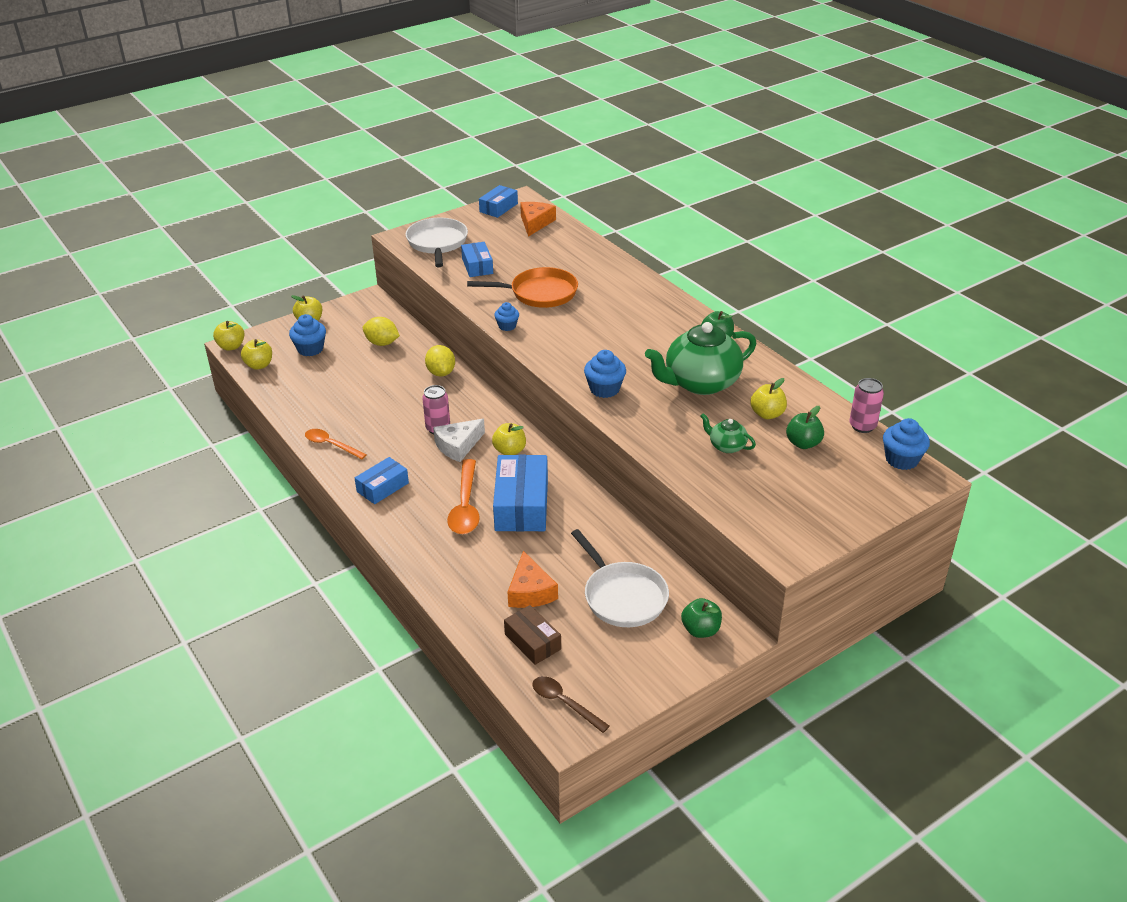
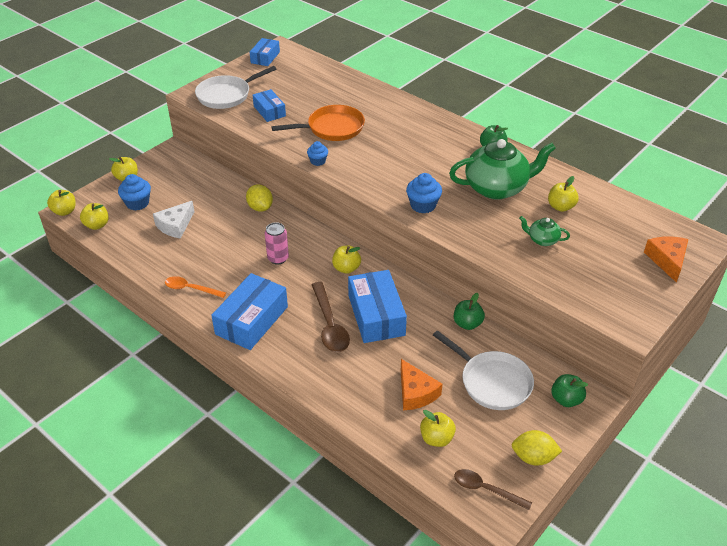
camera: 15 degrees left, 5 degrees up
(382, 343) = (199, 188): yellow lemon -> yellow lemon (533, 457)
(382, 487) = (252, 320): blue box -> blue box, size x1.72
(437, 243) = (226, 95): white pan -> white pan turned 105 degrees counterclockwise
(458, 446) = (301, 271): white cheese -> white cheese (175, 225)
(465, 506) = (329, 325): orange spoon -> brown spoon
(532, 641) = (436, 438): brown box -> yellow apple
(535, 223) = (301, 67): orange cheese -> orange cheese (667, 260)
(700, 383) = (497, 188): green teapot -> green teapot turned 150 degrees counterclockwise
(803, 443) = (599, 228): green apple -> green apple (467, 324)
(862, 426) = (637, 205): pink can -> none
(901, 460) = (679, 229): blue cupcake -> none

